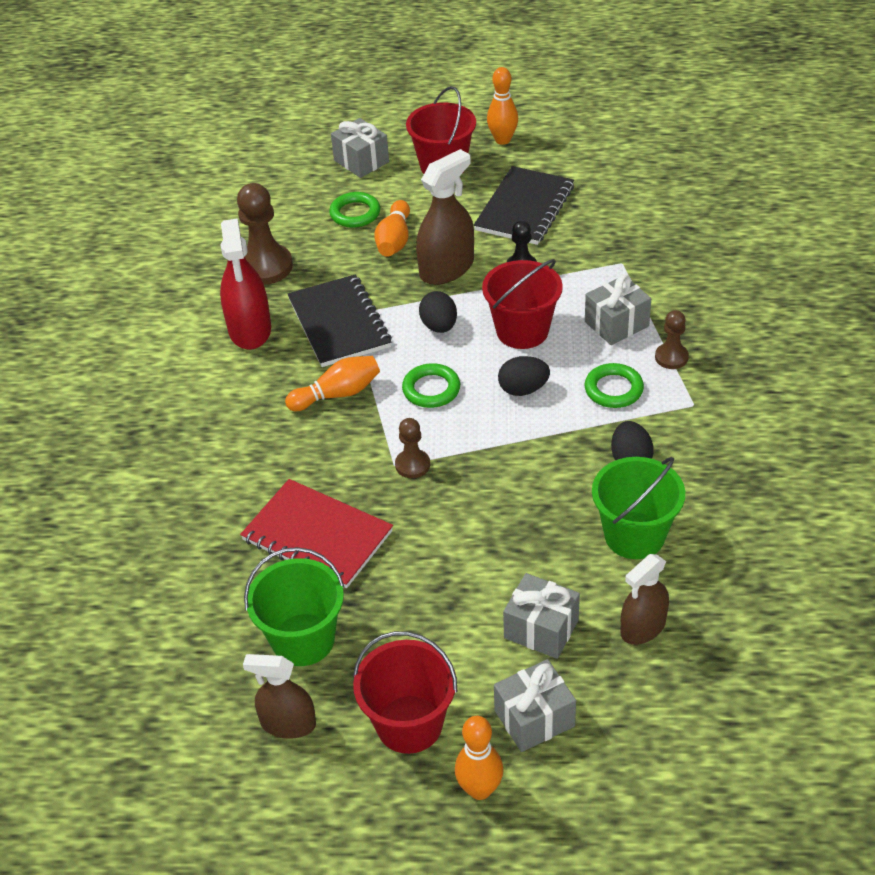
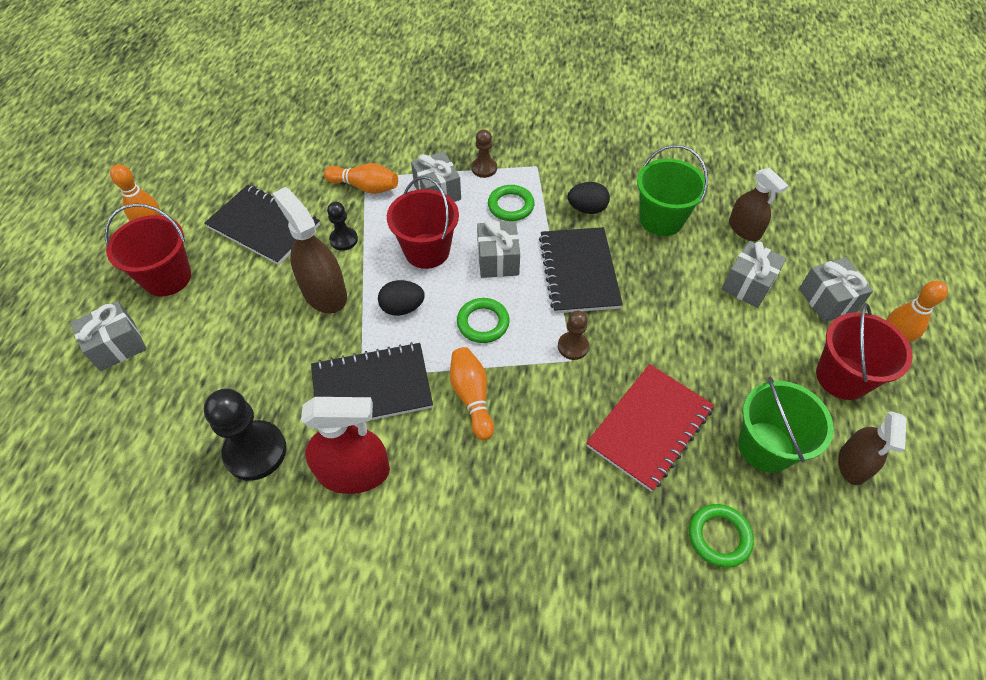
camera: 85 degrees left, 10 degrees up
(265, 267) = (255, 451): brown pawn -> black pawn
(355, 213) = (204, 359): green ring -> green ring (719, 537)
(394, 240) = (264, 329): orange bowling pin -> orange bowling pin (365, 187)
(522, 461) = (578, 272): none -> black notebook
(523, 389) = (498, 260): black egg -> grey gift

